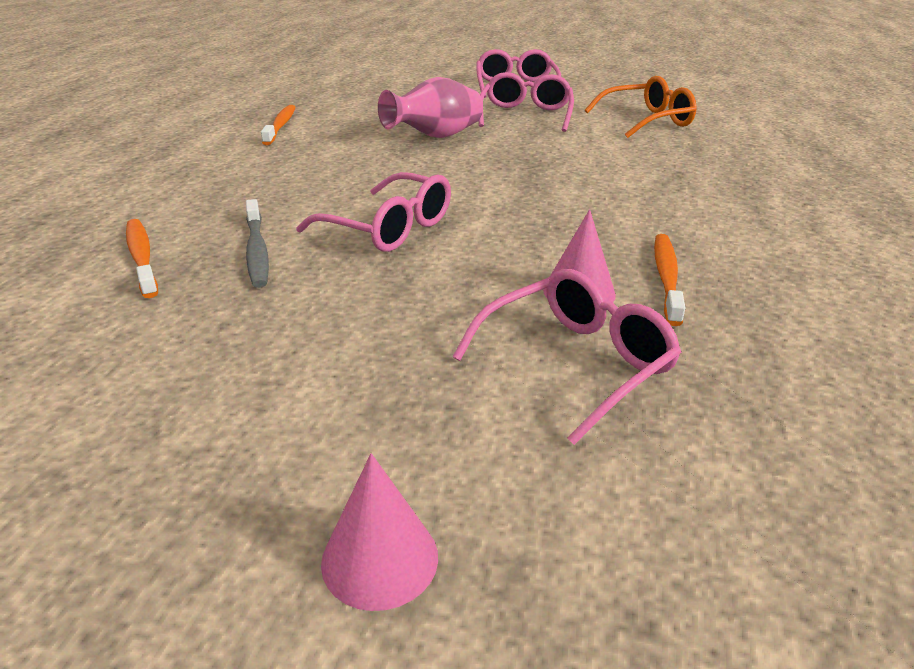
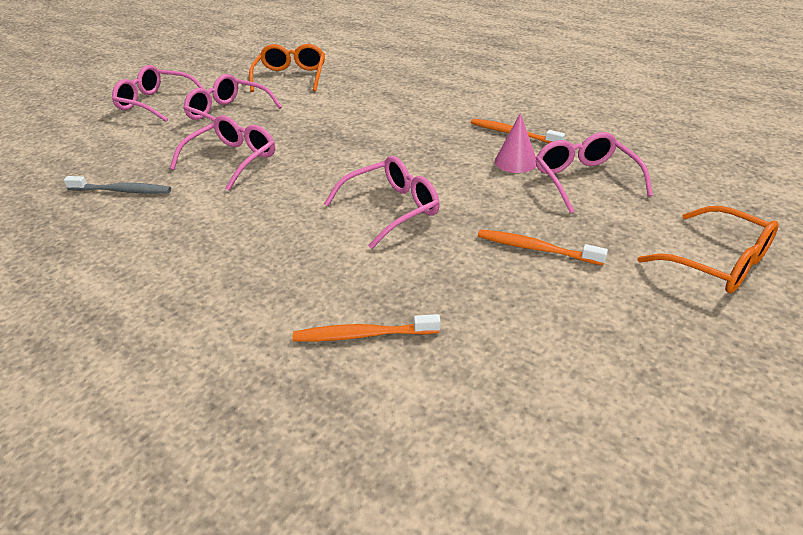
camera: 65 degrees left, 5 degrees up
(257, 251) = (390, 272): grey toothbrush -> grey toothbrush (122, 191)
(281, 126) = (110, 234): orange toothbrush -> orange toothbrush (536, 249)
(380, 558) = (718, 263): pink cone -> orange glasses
(435, 137) = (233, 160): pink vase -> pink glasses

